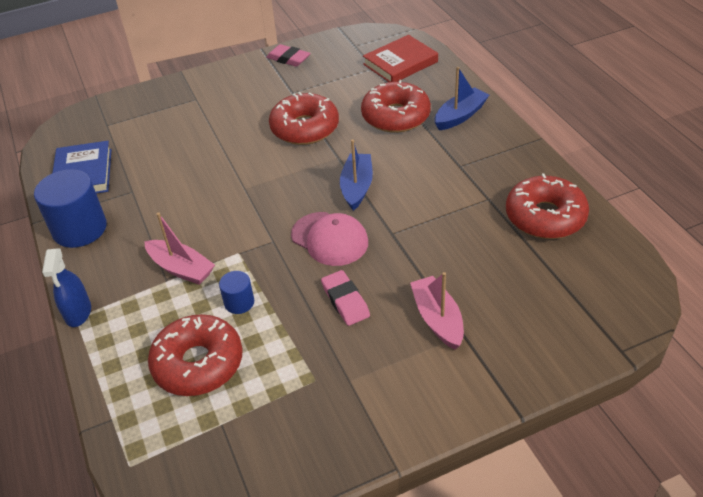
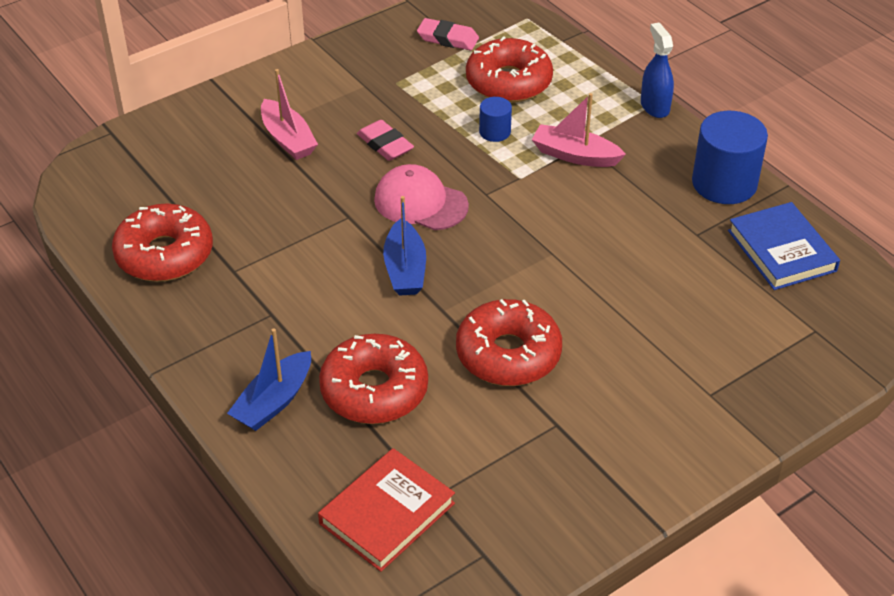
camera: 165 degrees right, 0 degrees up
(288, 59) = (597, 505): pink eraser -> pink eraser (448, 38)

